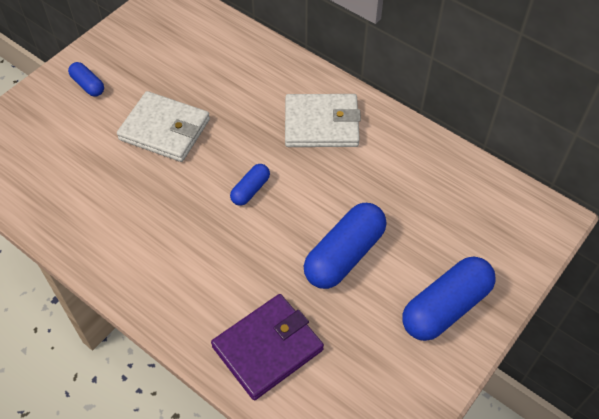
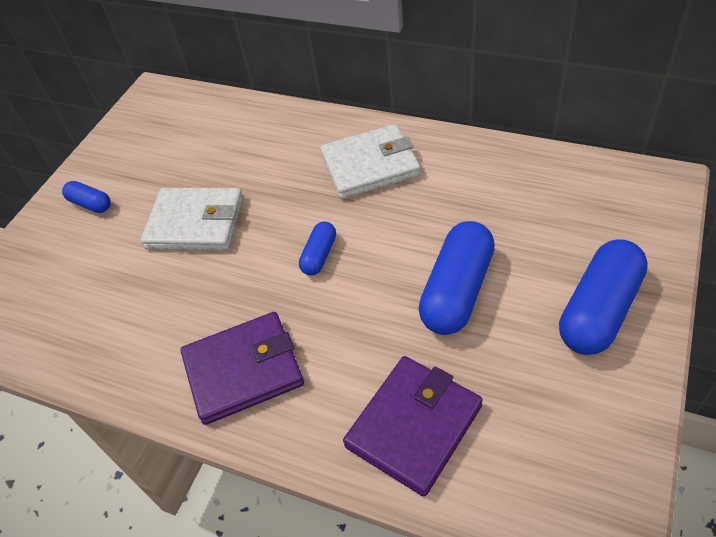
camera: 10 degrees left, 5 degrees down
(160, 264) = (243, 370): none -> purple wallet

